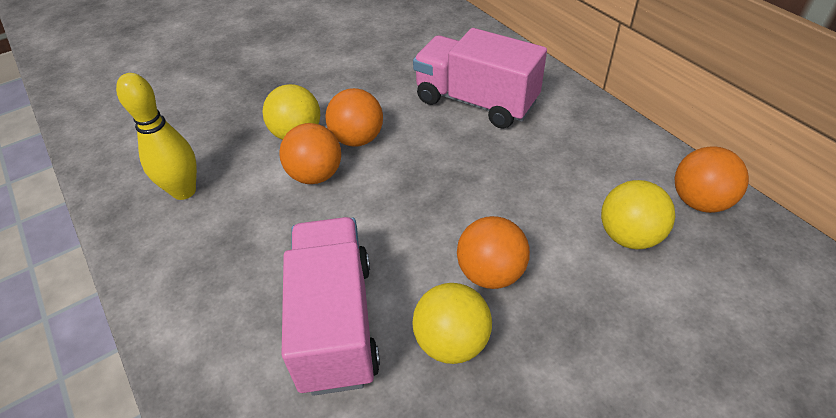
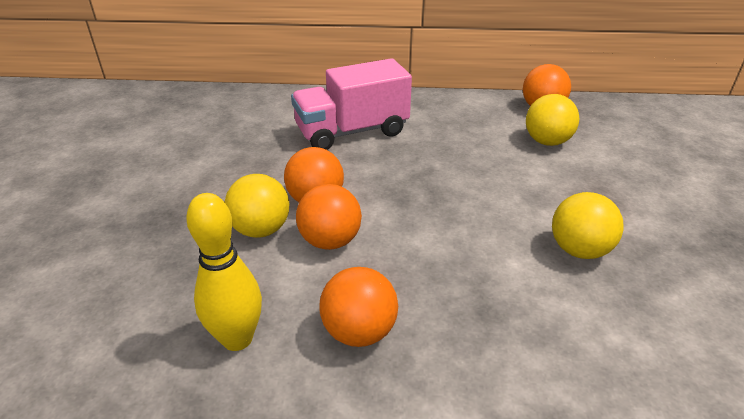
camera: 55 degrees left, 10 degrees down
(335, 322) = (514, 301): pink truck -> none
(490, 273) = (530, 205): orange ball -> orange ball (359, 331)

